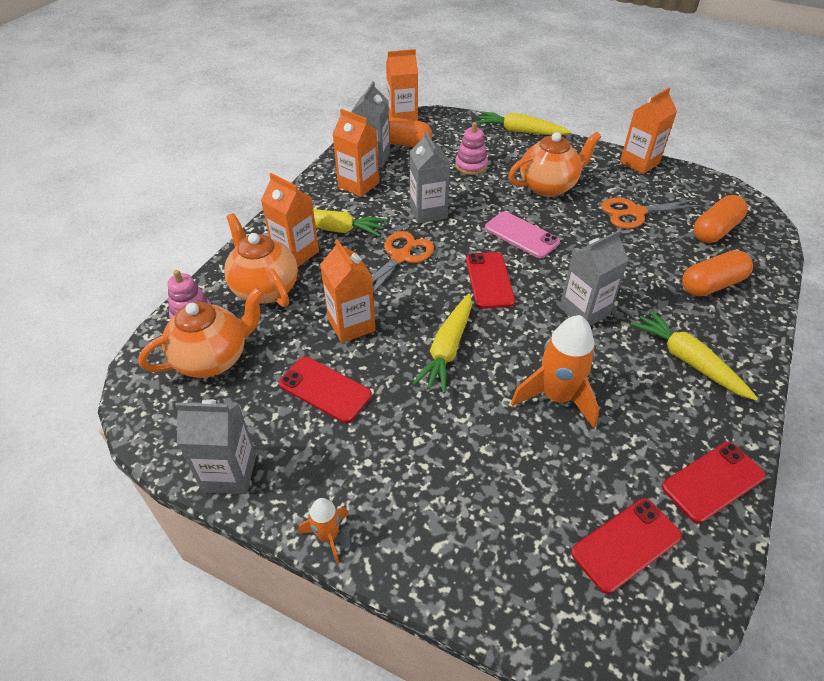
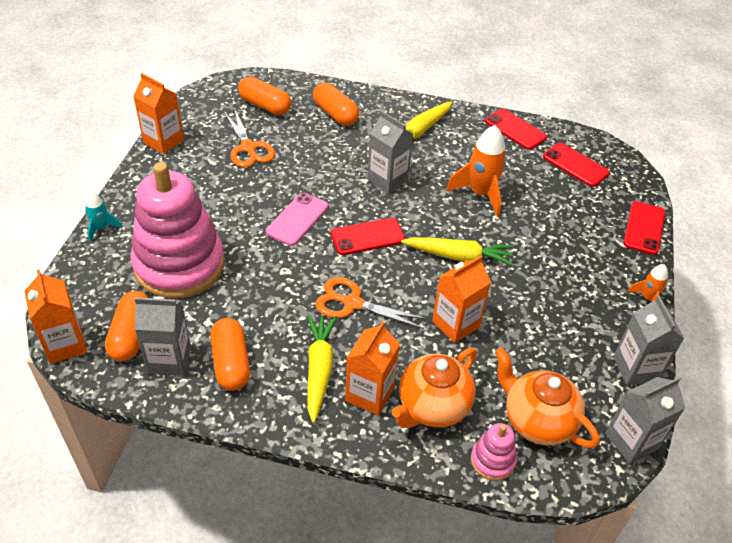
camera: 105 degrees left, 0 degrees up
(325, 389) = (533, 327): red phone -> red phone (644, 228)
(358, 185) = (231, 363): orange carton -> orange capsule
(428, 212) = (273, 291): grey carton -> grey carton (631, 441)
(471, 166) = (179, 265): pink stacking toy -> pink stacking toy, size x2.39
(520, 131) = (101, 228): yellow carrot -> turquoise rocket
(548, 186) = (213, 203): orange teapot -> none

